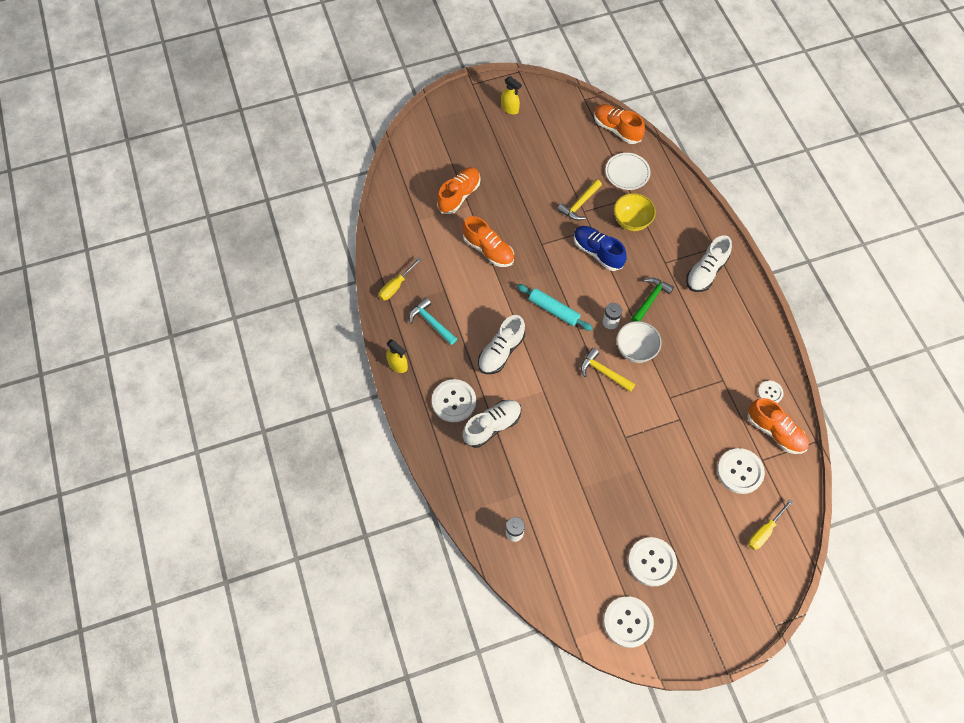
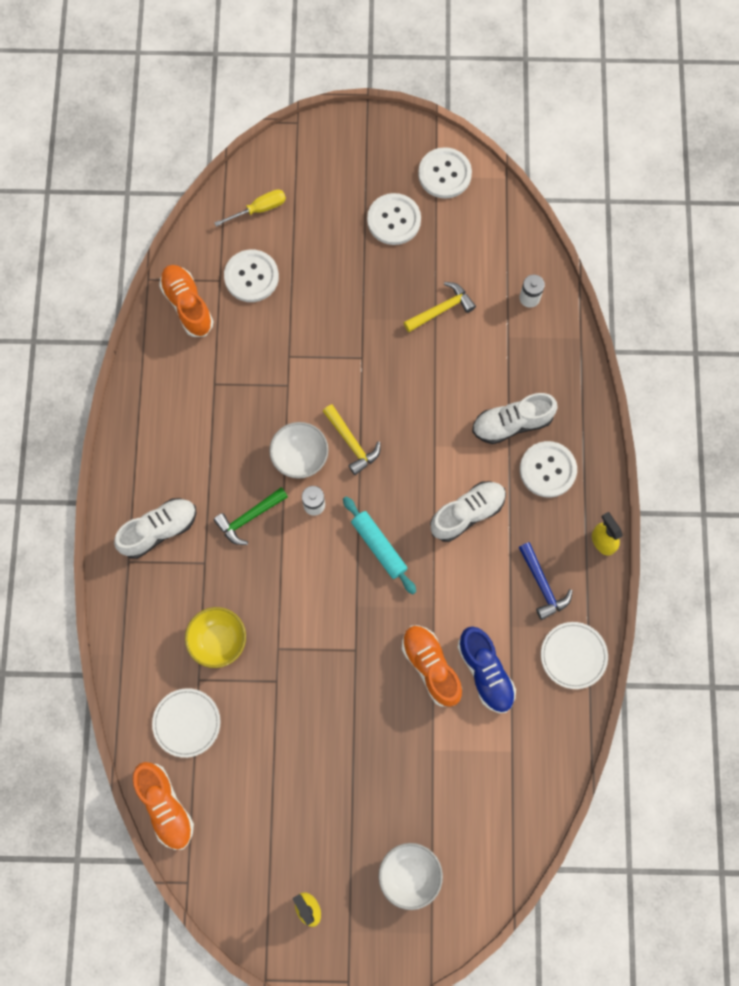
camera: 160 degrees left, 10 degrees up
(396, 286) = (573, 655): yellow screwdriver -> white plate
(431, 322) = (542, 585): turquoise hammer -> blue hammer
(457, 140) = (409, 874): none -> white bowl
(459, 195) = (440, 772): orange shoe -> none
(579, 204) = (277, 694): yellow hammer -> yellow hammer (441, 309)
(597, 252) = (286, 610): blue shoe -> blue shoe (485, 672)
(770, 392) = (168, 350): white button -> none

